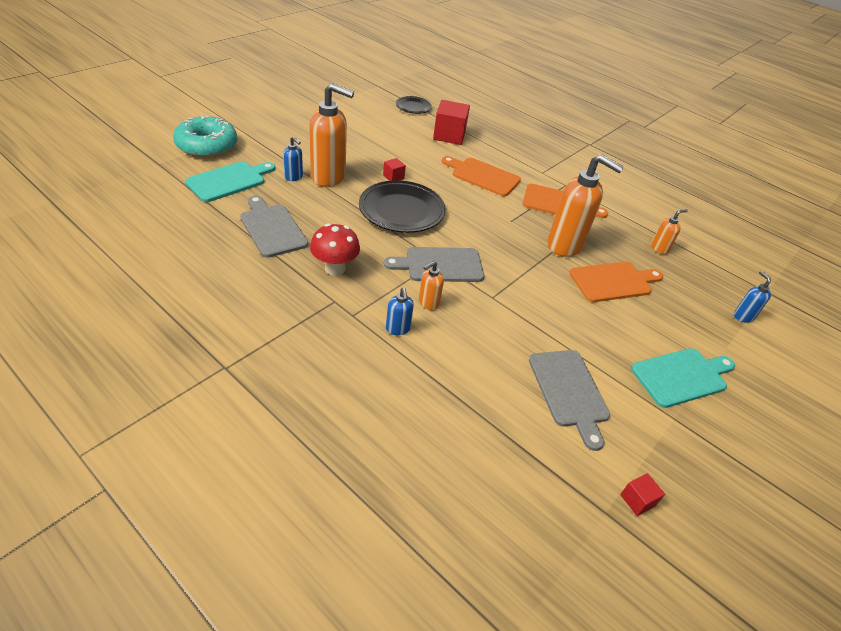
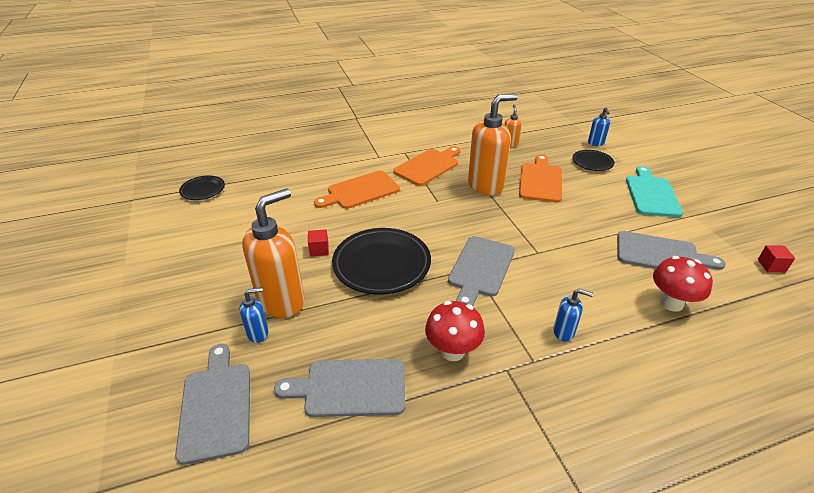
camera: 55 degrees left, 5 degrees down
(207, 146) = (106, 409): turquoise donut -> none
(229, 181) = (216, 406): turquoise cutting board -> grey cutting board
(428, 303) = (532, 297): orange soap dispenser -> none
(449, 135) = (277, 186): red cube -> none
(493, 404) = (671, 303): none -> red mushroom
(694, 318) = (592, 162): none -> black plate
(743, 316) = (596, 143): blue soap dispenser -> blue soap dispenser turned 105 degrees counterclockwise

